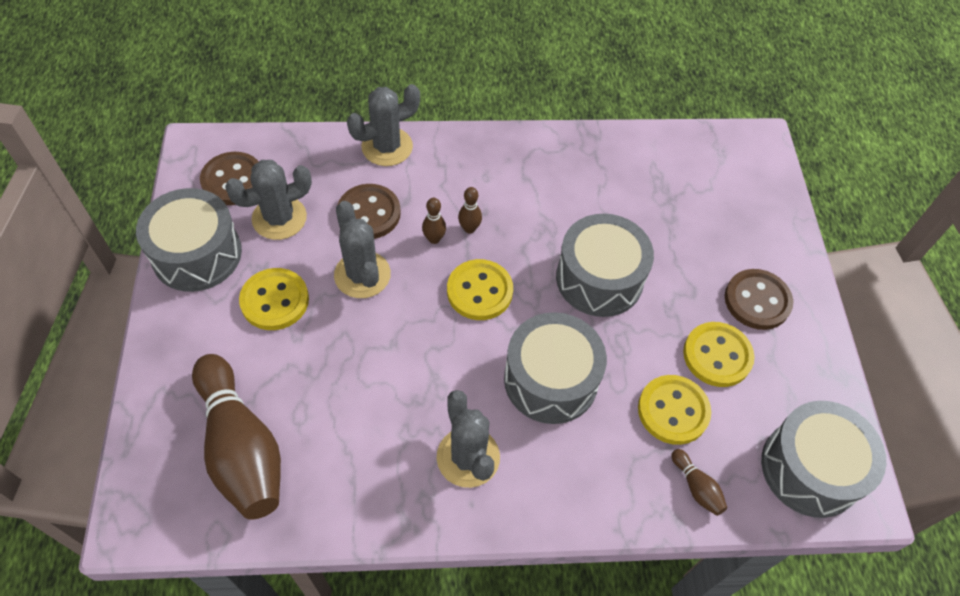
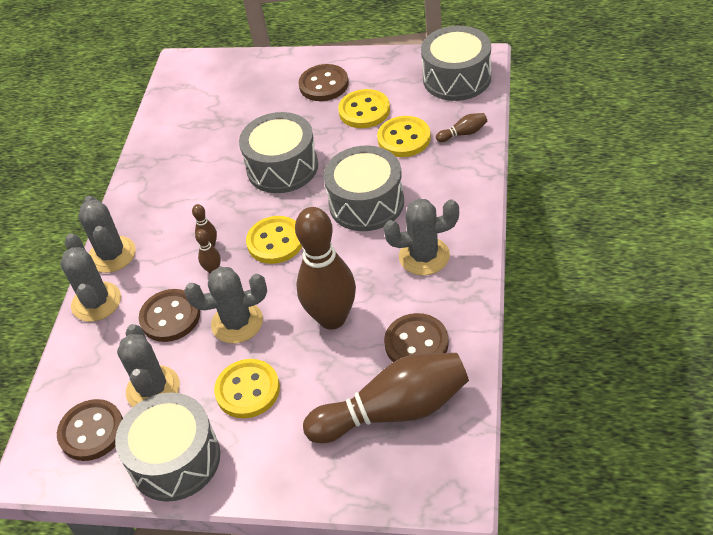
camera: 70 degrees left, 10 degrees down
(334, 462) = (416, 343): none -> brown button
(370, 367) = (332, 318): none -> brown bowling pin
(450, 145) = (112, 255): none -> grey cactus

